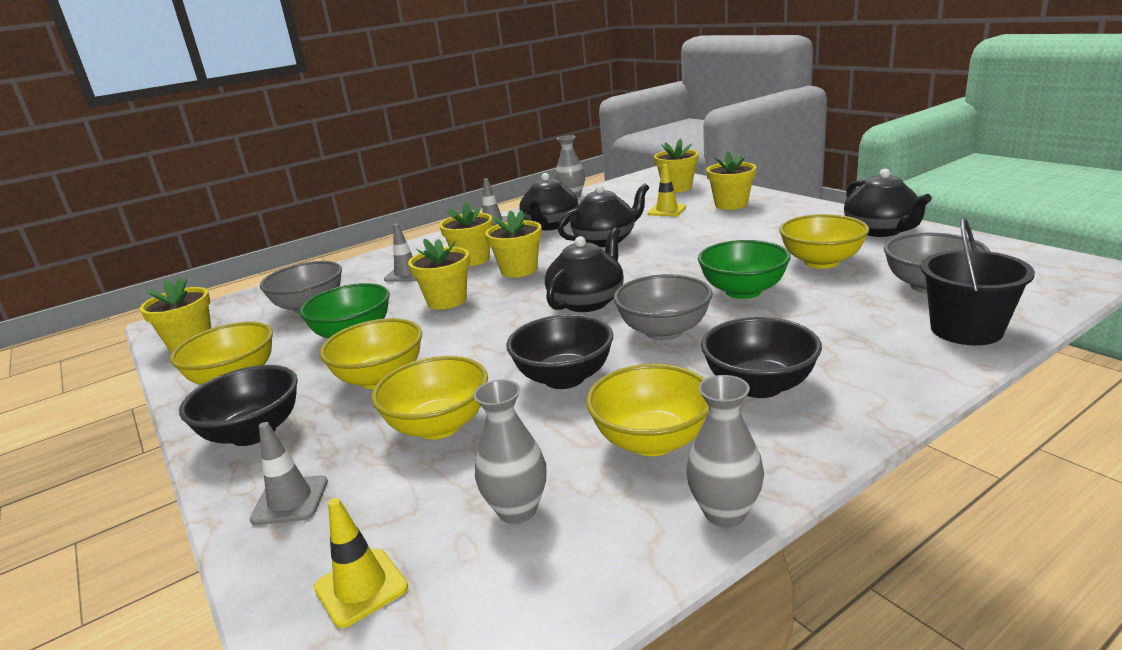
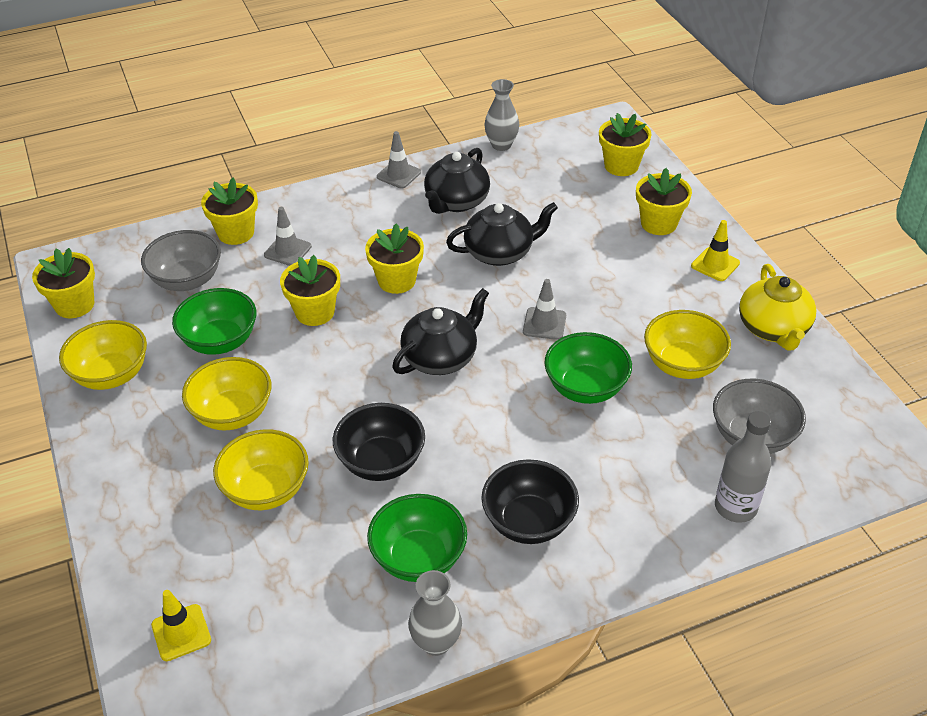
camera: 10 degrees right, 20 degrees up
(253, 433) = (122, 452): black bowl -> none
(290, 500) = (144, 538): grey traffic cone -> grey traffic cone (544, 324)
(472, 259) = (357, 245): yellow flower pot -> yellow flower pot (236, 233)
(517, 510) = (299, 596): grey vase -> none
(652, 441) = (419, 558): yellow bowl -> green bowl
(664, 331) = (488, 425): grey bowl -> none
(667, 210) = (587, 213): yellow traffic cone -> yellow traffic cone (715, 264)
(881, 230) = (773, 329): black teapot -> yellow teapot
(966, 330) = (735, 507): black bucket -> grey bottle

